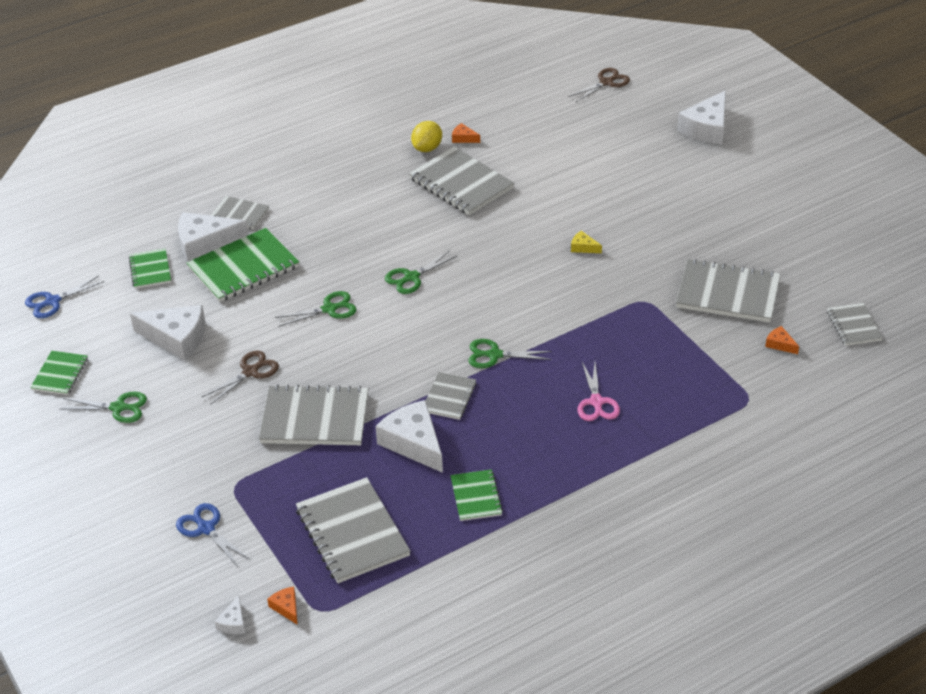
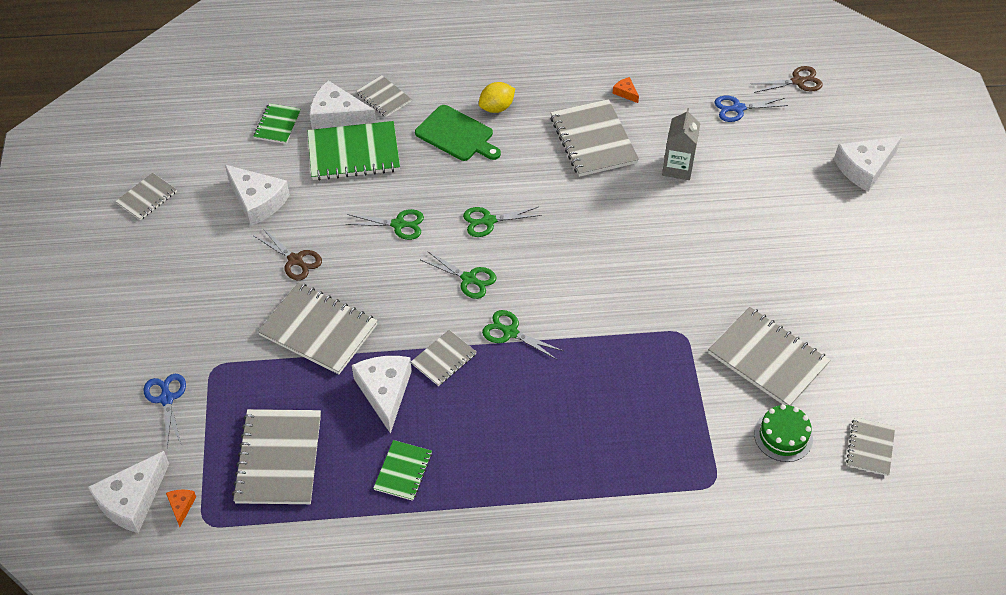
camera: 25 degrees right, 10 degrees up
(52, 301) = (184, 124): blue scissors -> blue scissors (738, 108)
(60, 374) = (147, 198): green notebook -> grey notebook
(118, 408) = (171, 250): green scissors -> green scissors (468, 279)
(233, 622) = (132, 500): white cheese -> white cheese, size x2.23
(250, 372) = (295, 260): brown scissors -> brown scissors turned 60 degrees clockwise
(332, 220) = (457, 135): none -> green cutting board
(427, 148) = (586, 91): yellow lemon -> yellow lemon (496, 108)
(550, 180) = (677, 168): none -> grey carton
(583, 247) = (662, 252): yellow cheese -> none
(596, 402) = (570, 422): pink scissors -> none
(780, 344) = (783, 436): orange cheese -> green cake

